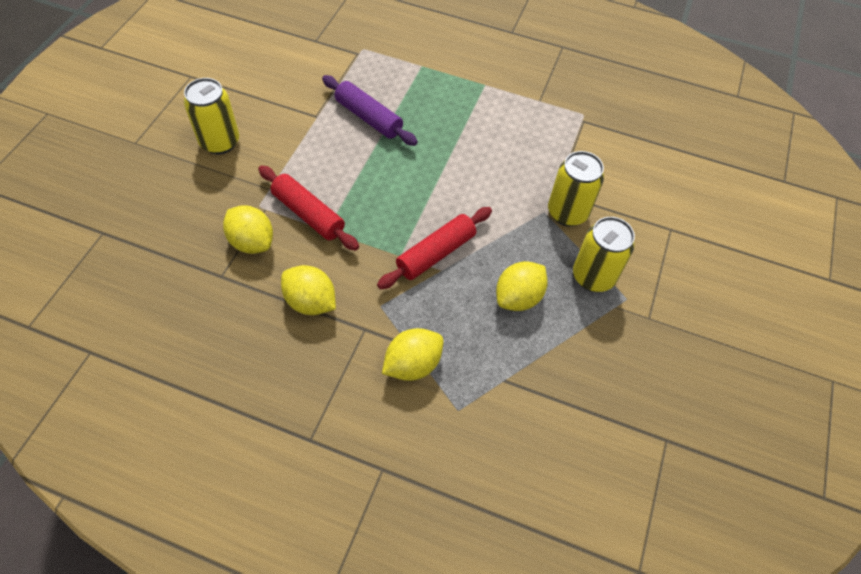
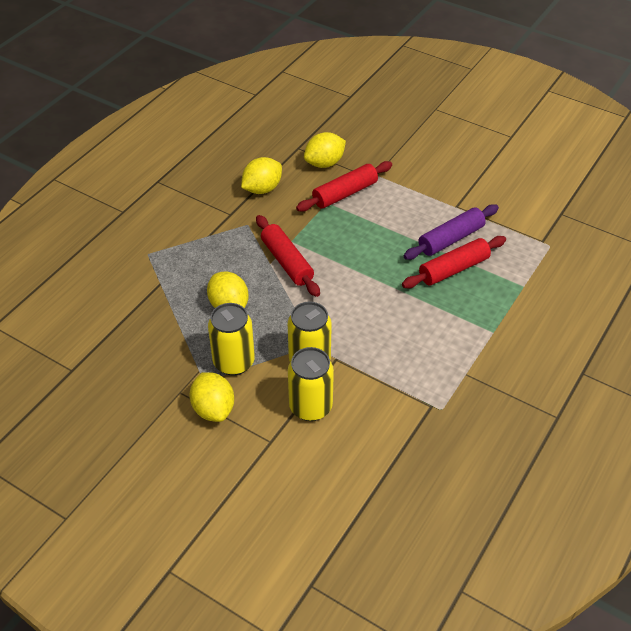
camera: 105 degrees right, 10 degrees down
(220, 142) = (430, 150): yellow can -> yellow can (310, 407)
(412, 113) = (453, 269): none -> red rolling pin
(412, 364) = (192, 235): yellow lemon -> yellow lemon (213, 409)

